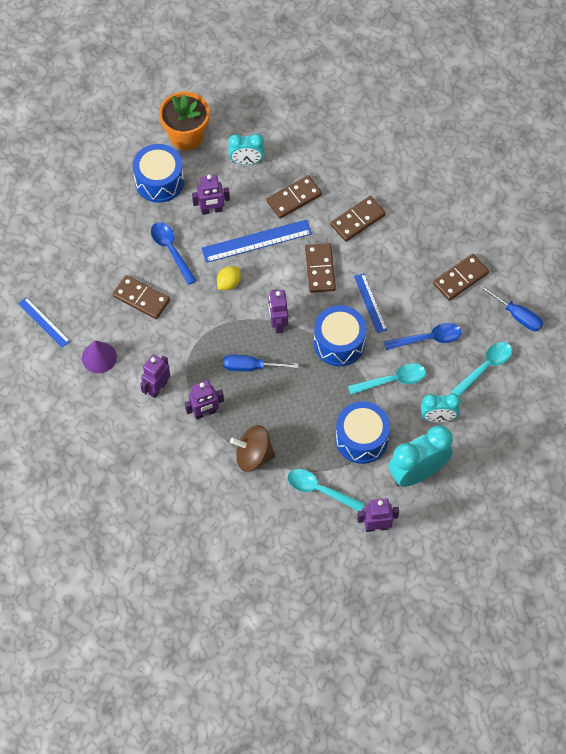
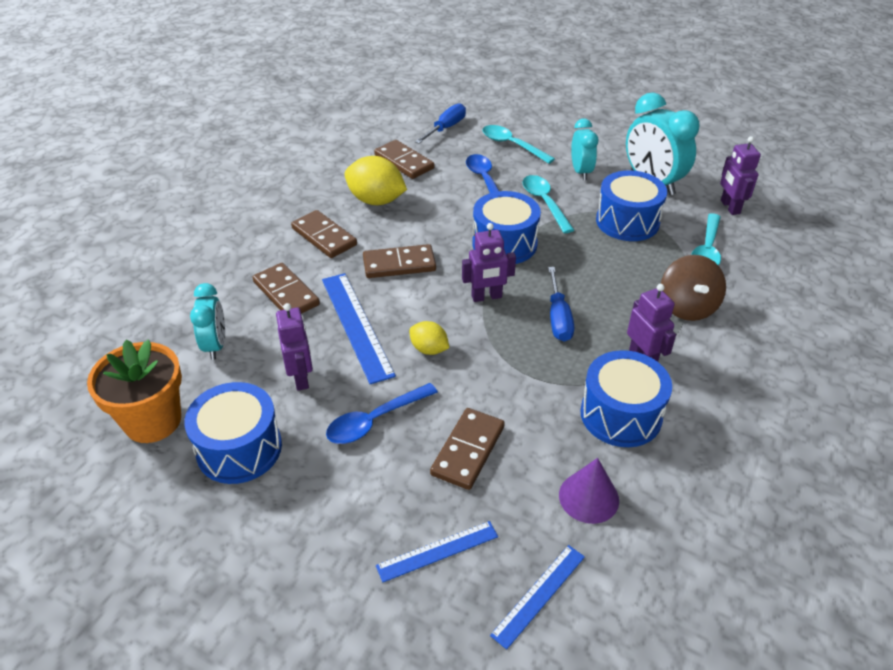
camera: 95 degrees left, 20 degrees down
(157, 388) = (621, 415): purple robot -> blue drum
(370, 303) = (444, 222): blue ruler -> blue ruler (437, 551)
(403, 256) = (376, 200): none -> yellow lemon

